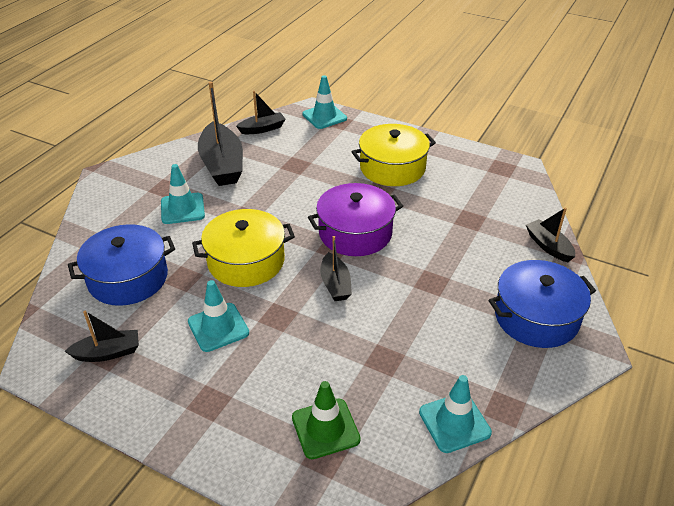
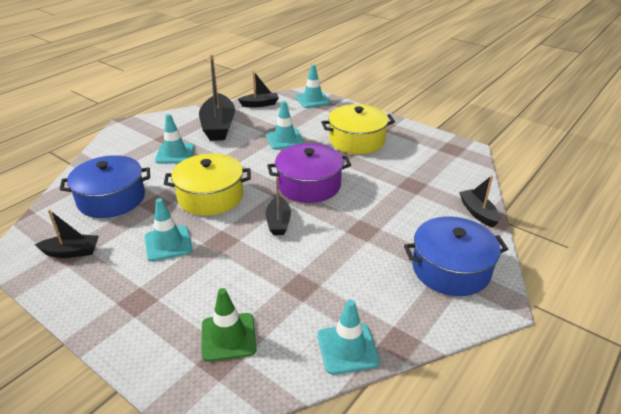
camera: 10 degrees right, 5 degrees down
(308, 175) = (285, 139): none -> turquoise traffic cone

